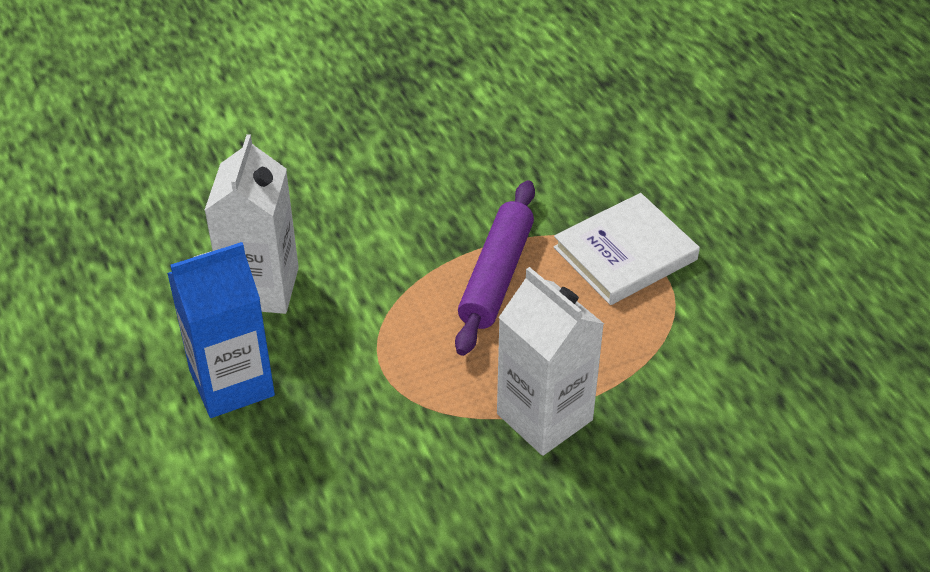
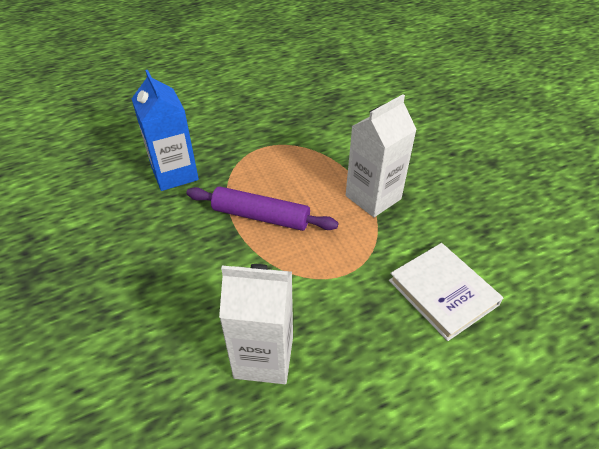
camera: 90 degrees left, 0 degrees up
(232, 383) = (364, 369): blue carton -> blue carton (175, 174)
(625, 253) = (246, 160): white book -> white book (443, 292)

